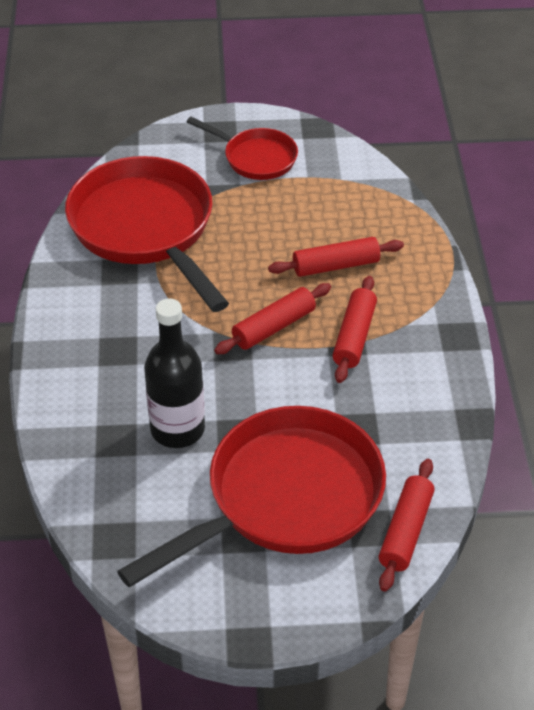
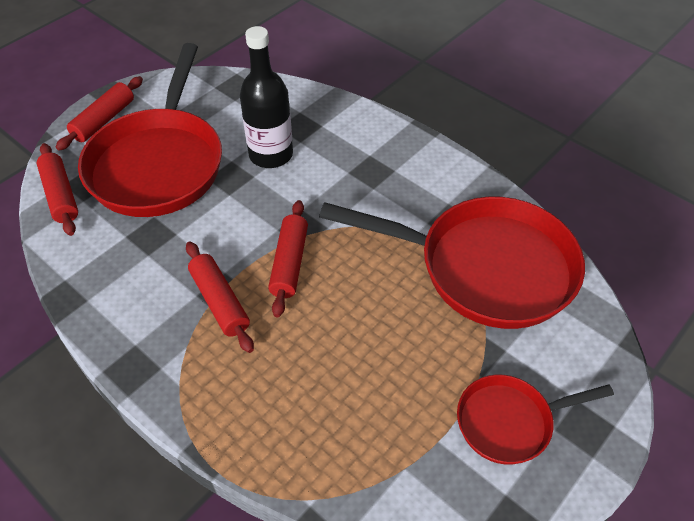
camera: 135 degrees right, 5 degrees up
(336, 266) = (301, 356): red rolling pin -> red rolling pin (104, 120)

